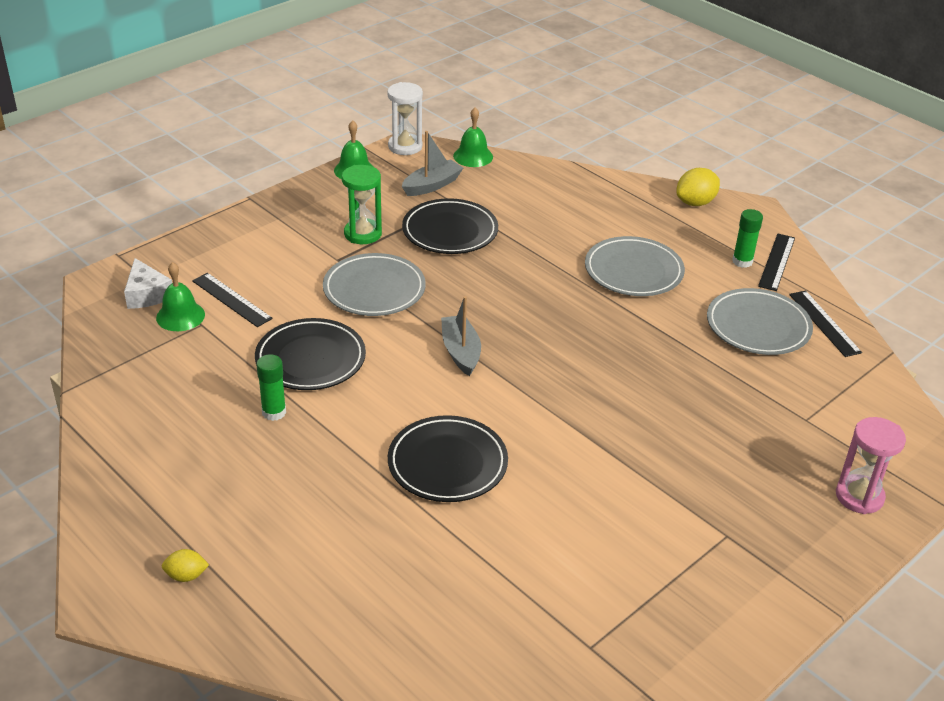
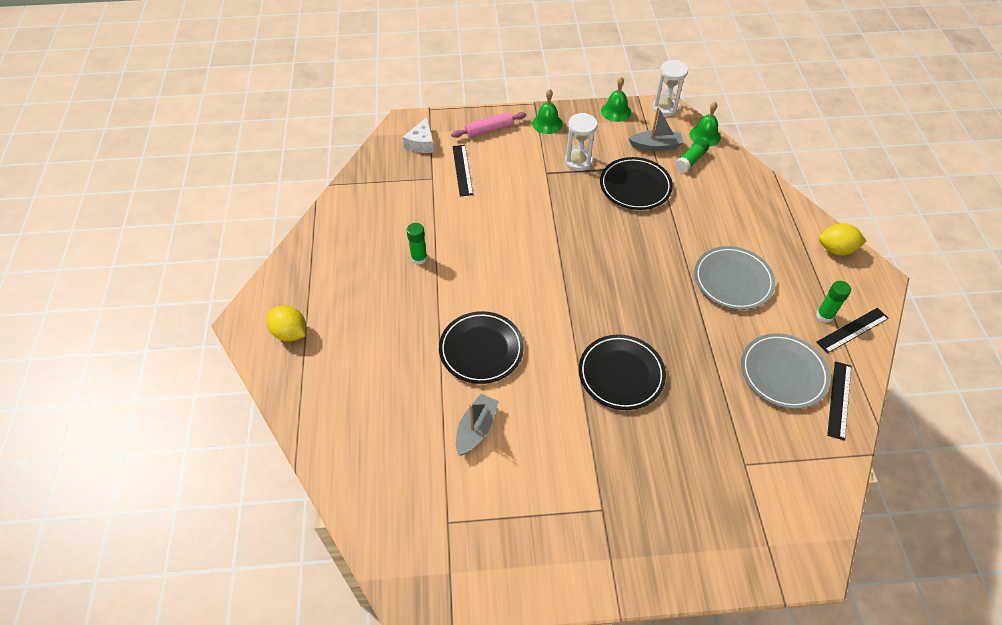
camera: 40 degrees right, 15 degrees up
(180, 316) = (426, 167): green bell -> green bell (547, 123)
(186, 576) = (290, 333): yellow lemon -> yellow lemon, size x1.70
(221, 246) = (489, 129): none -> pink rolling pin
(310, 359) = (469, 234): black plate -> black plate (621, 374)
(363, 234) = (578, 161): green hourglass -> white hourglass
(374, 289) = (549, 205): grey plate -> none
(460, 352) = (560, 278): grey boat -> grey boat (476, 429)
(482, 184) = (690, 160): none -> green glue stick
(859, 496) = (724, 545): pink hourglass -> none

